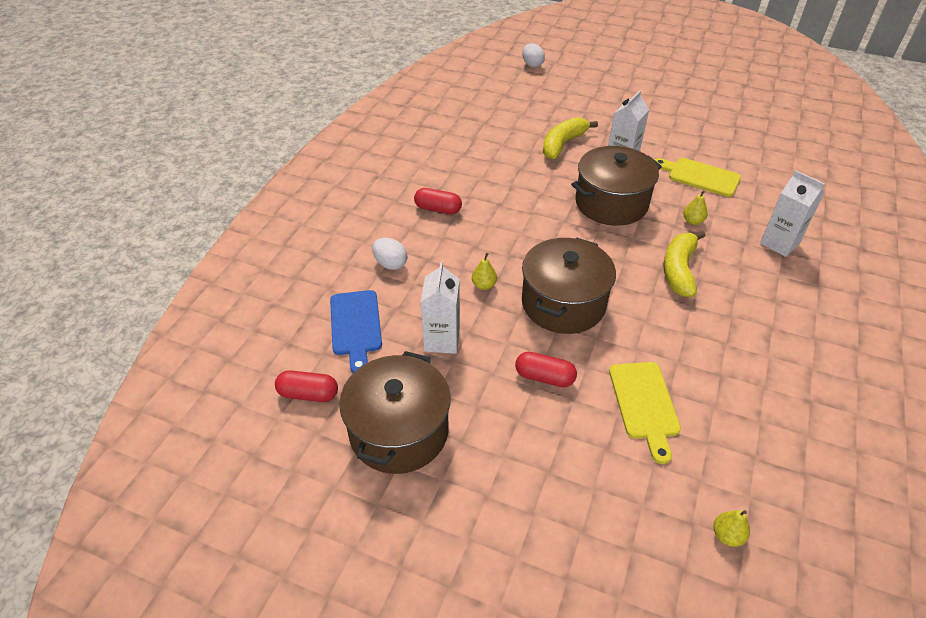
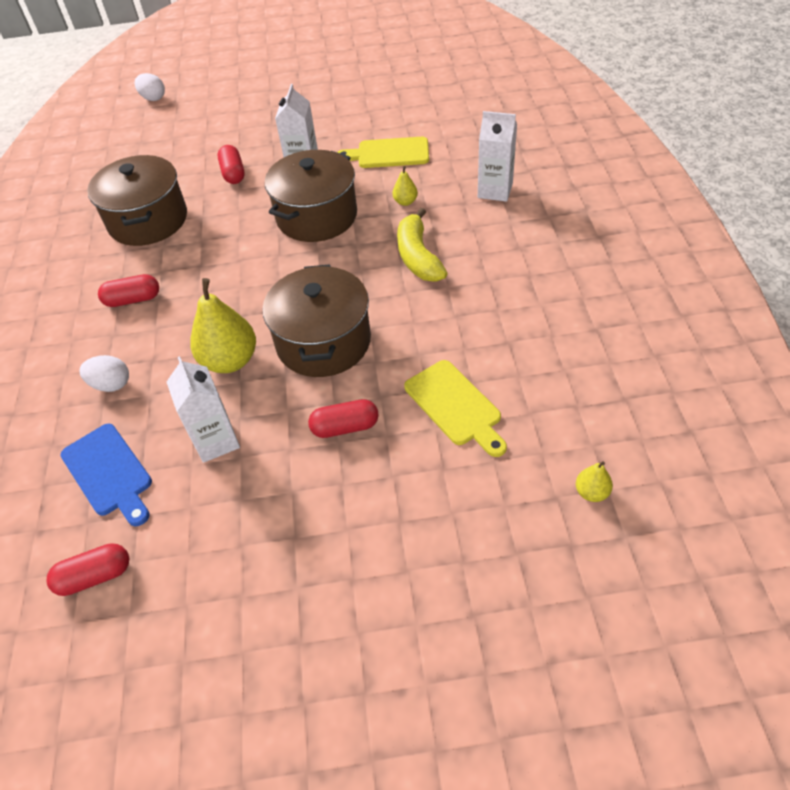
camera: 25 degrees left, 5 degrees up
(399, 431) = (223, 562): brown pot -> brown pot (148, 220)
(484, 285) = (230, 361): yellow pear -> yellow pear, size x2.12
(562, 144) = (233, 173): yellow banana -> red capsule

